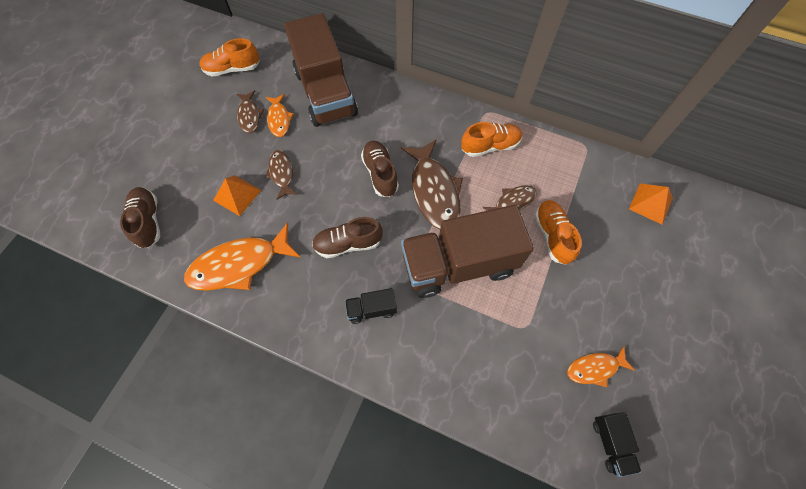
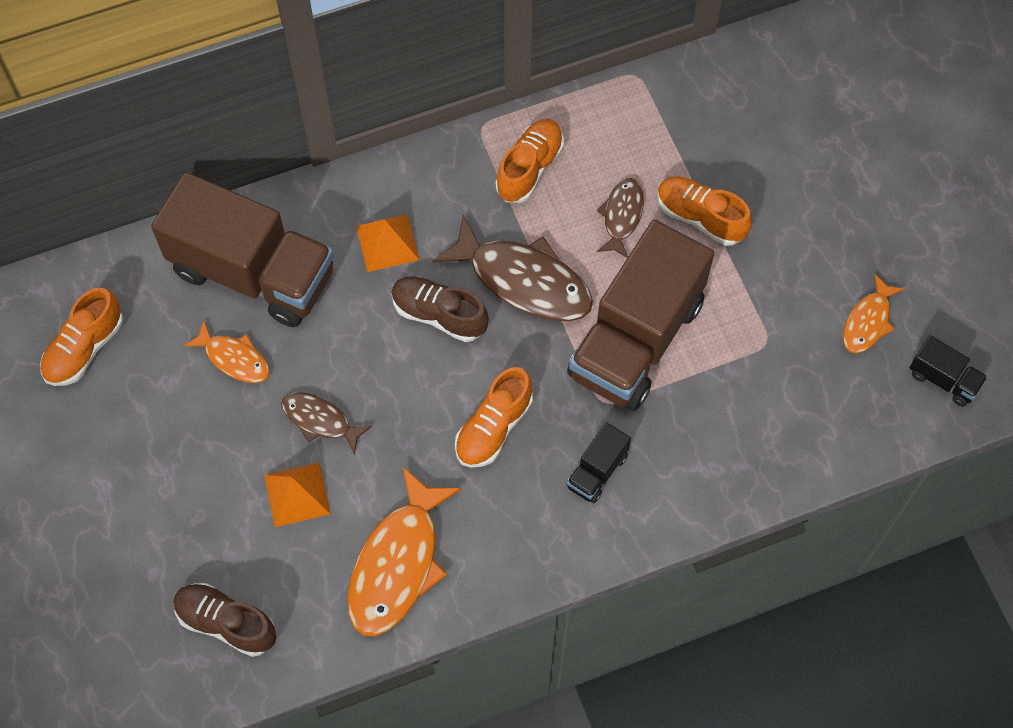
camera: 45 degrees left, 0 degrees up
(249, 116) = (189, 388): brown fish -> none
(348, 244) = (493, 427): brown shoe -> orange shoe
(651, 203) = (765, 88): orange pyramid -> orange pyramid (387, 243)

